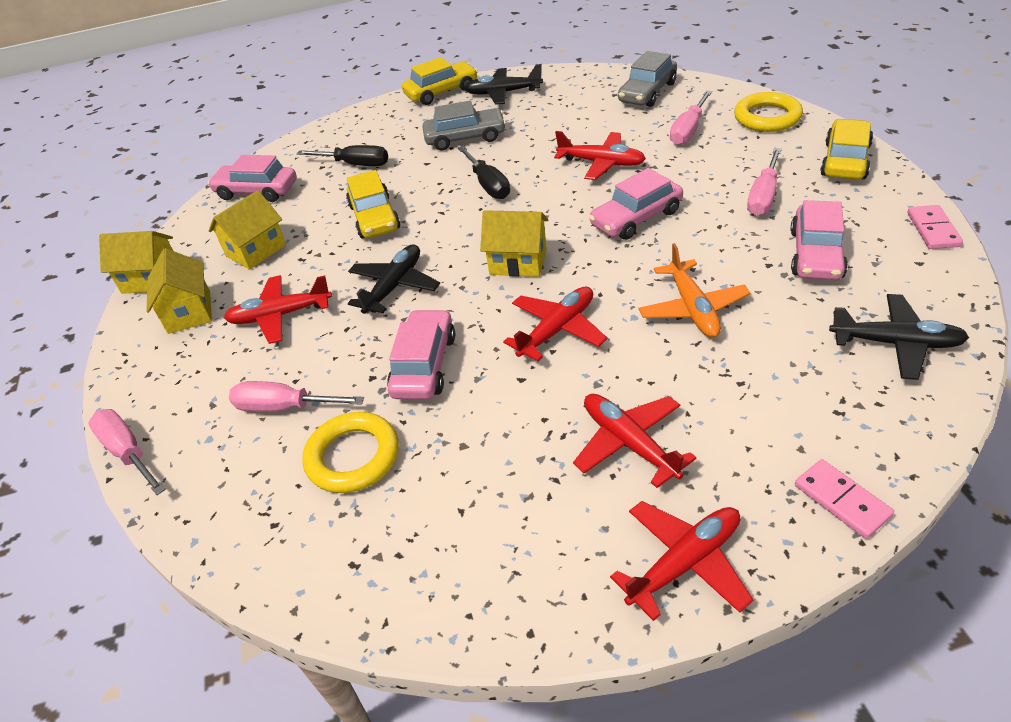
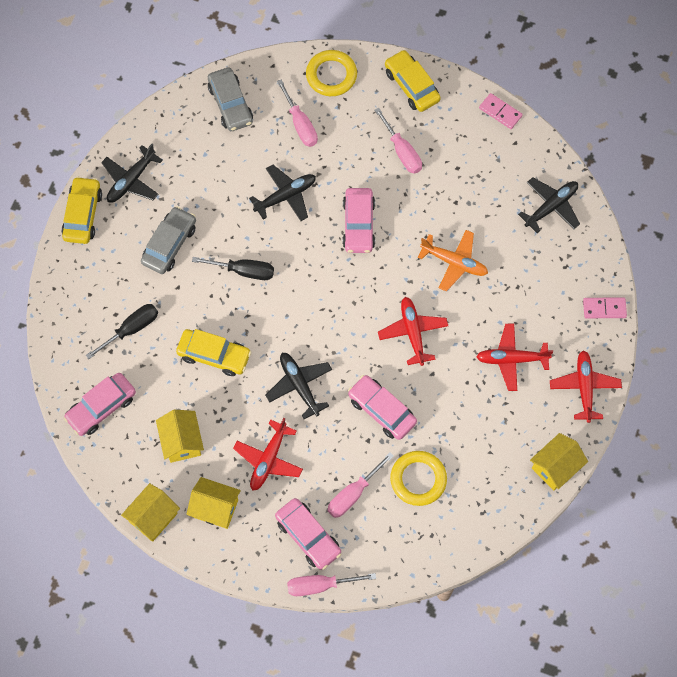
camera: 60 degrees left, 25 degrees up
(518, 262) = (339, 310): yellow house -> yellow house (555, 467)
(601, 163) = (286, 196): red plane -> black plane
(816, 254) = (468, 176): pink car -> pink car (308, 536)

